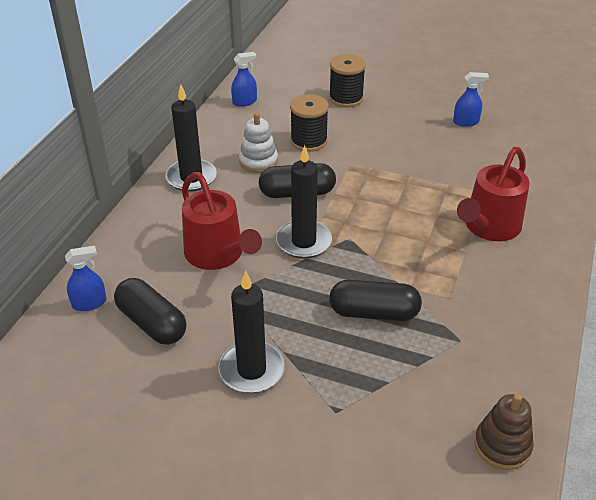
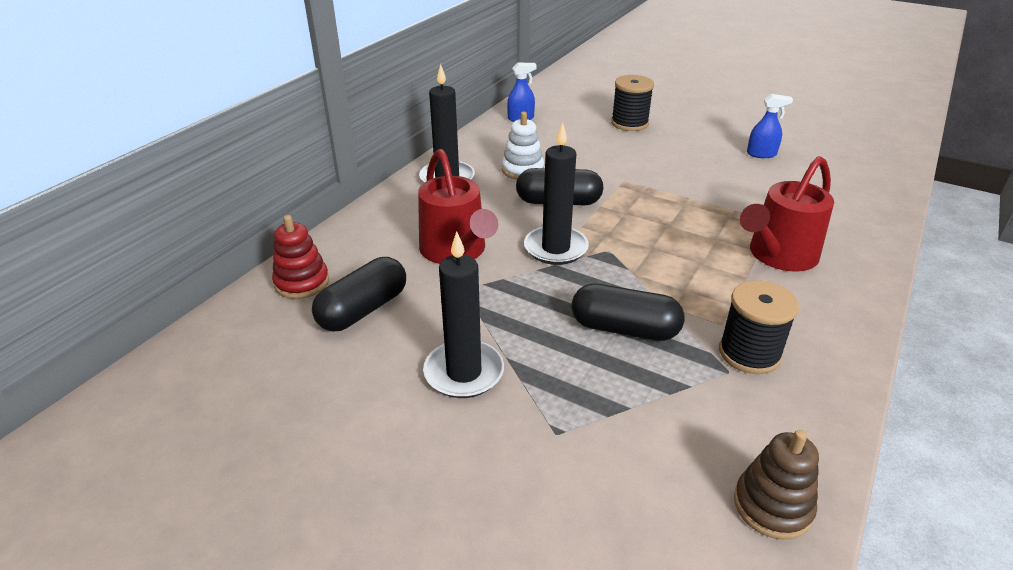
camera: 10 degrees right, 5 degrees down
(89, 303) = (302, 282): blue spray bottle -> red stacking toy
(152, 323) = (363, 310): black capsule -> black capsule turned 75 degrees clockwise
(308, 141) = (581, 157): black spool -> black spool (749, 353)

